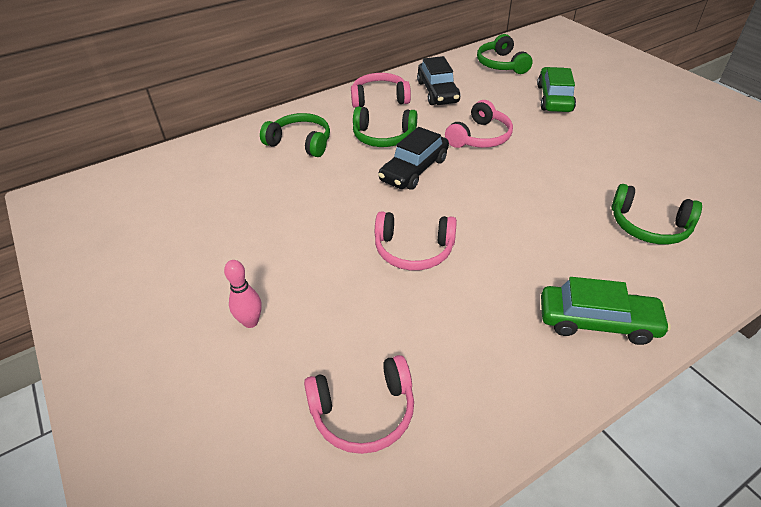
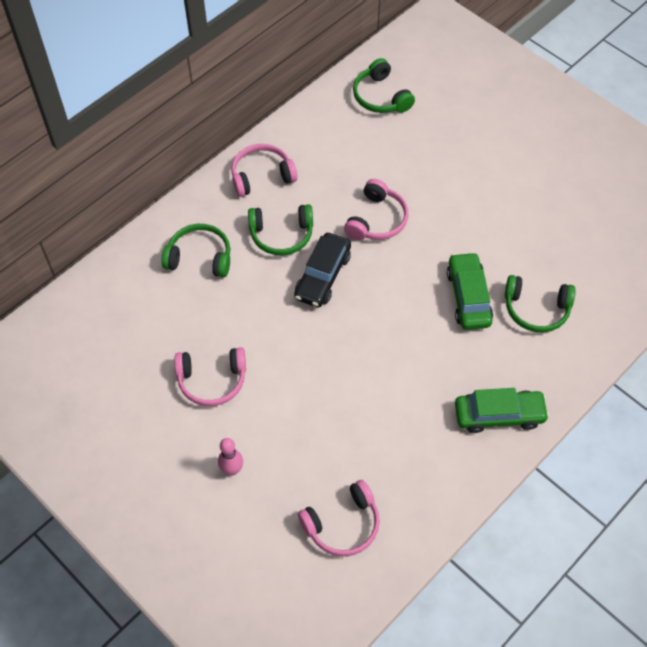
camera: 15 degrees left, 15 degrees up
(413, 250) = (344, 372): pink headphones -> pink headphones (212, 380)
(437, 92) = (321, 155): black car -> none
(554, 98) = (443, 148): green car -> green car (468, 297)

